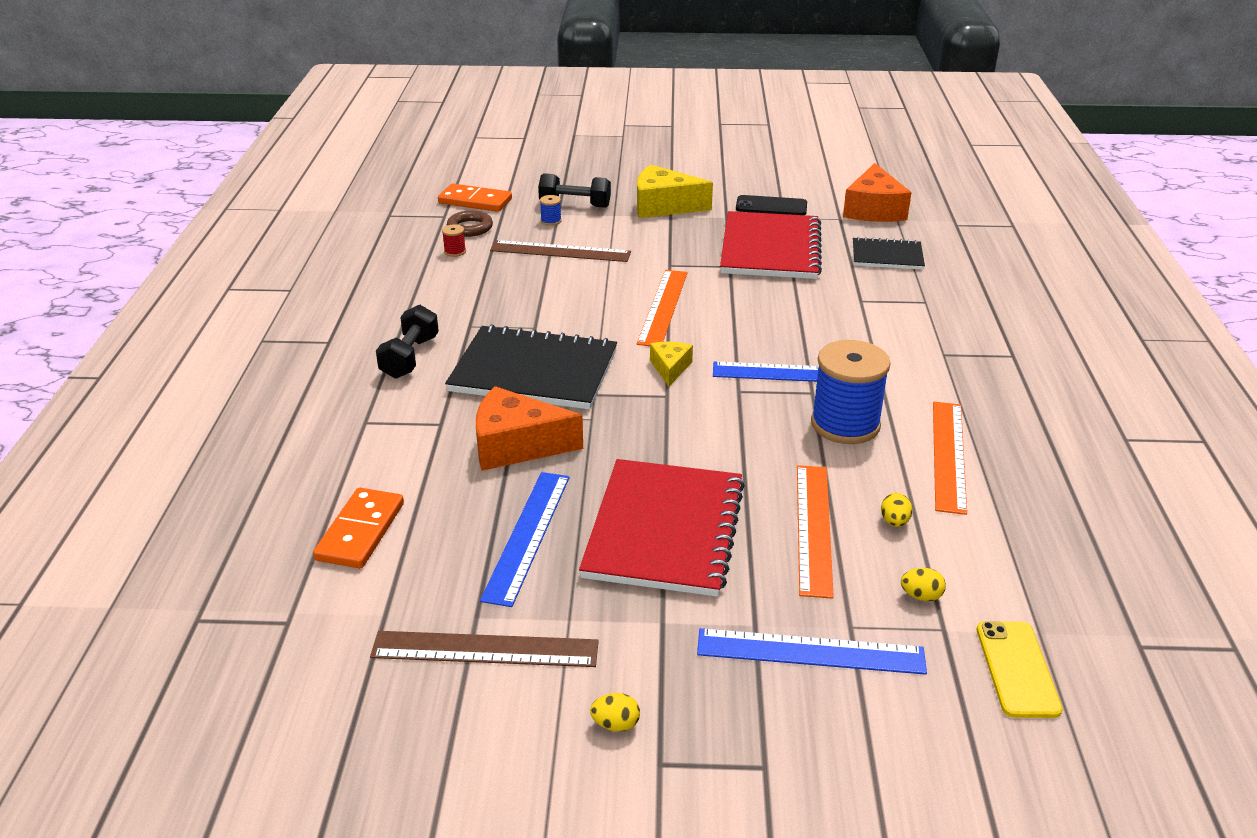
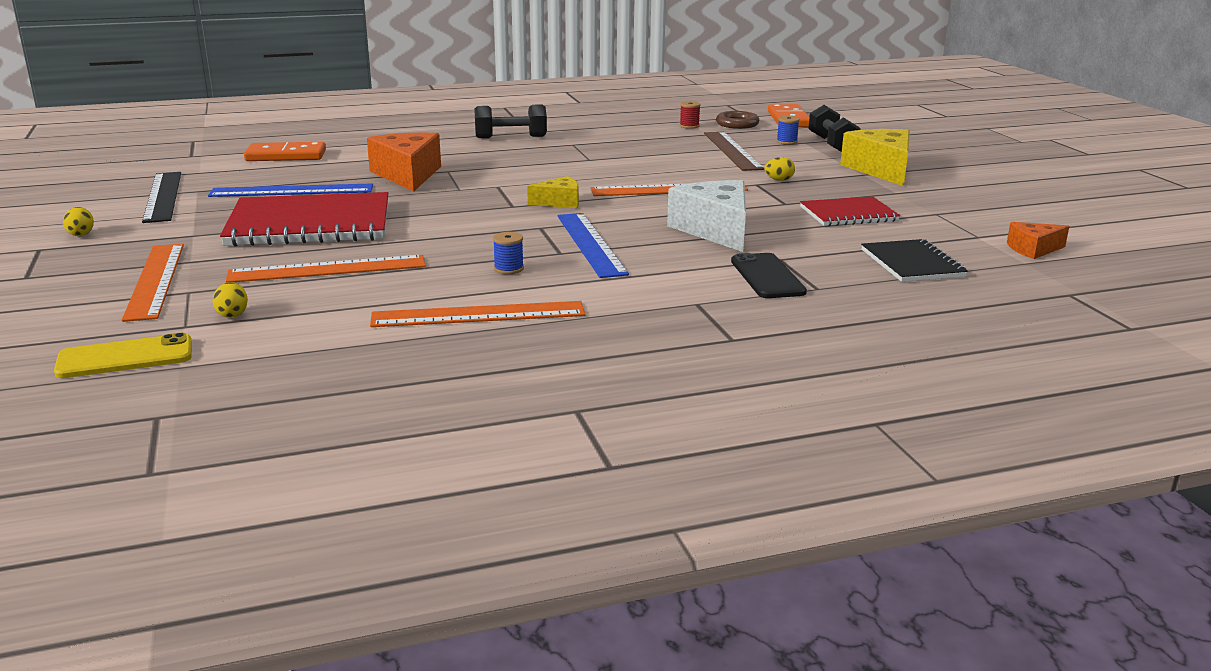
camera: 70 degrees right, 10 degrees down
(485, 649) = (163, 196): brown ruler -> black ruler
(534, 371) = (518, 167): black notebook -> none
(770, 249) = (848, 214): red notebook -> red notebook, size x0.55
(771, 206) = (955, 206): black phone -> black phone (767, 276)
(784, 310) = (715, 230): none -> white cheese
(810, 652) = (155, 280): blue ruler -> orange ruler
(845, 424) = (509, 269): blue spool -> blue spool, size x0.40
(873, 210) = (1033, 249): orange cheese -> orange cheese, size x0.54
(894, 522) = (347, 298): yellow egg -> yellow egg (779, 180)

